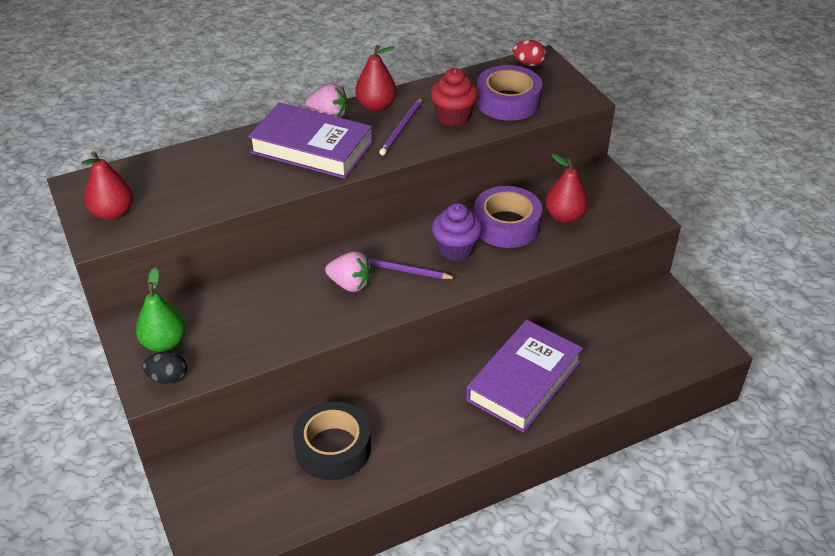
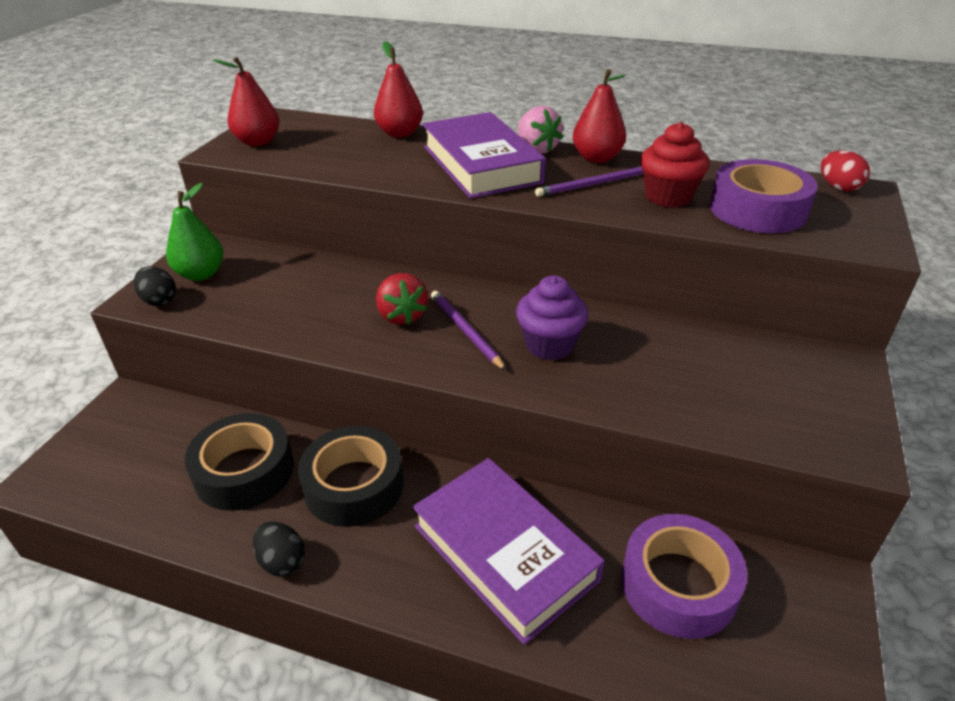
camera: 45 degrees right, 5 degrees down
(350, 284) = (402, 316): pink strawberry -> red strawberry
(407, 407) = (354, 485): none -> black tape
(424, 469) = (282, 561): none -> black egg
(506, 225) = (641, 354): purple tape -> purple tape (678, 585)
(524, 381) = (504, 552): purple book -> purple book turned 60 degrees clockwise
(565, 216) = (731, 384): red pear -> red pear (400, 133)

